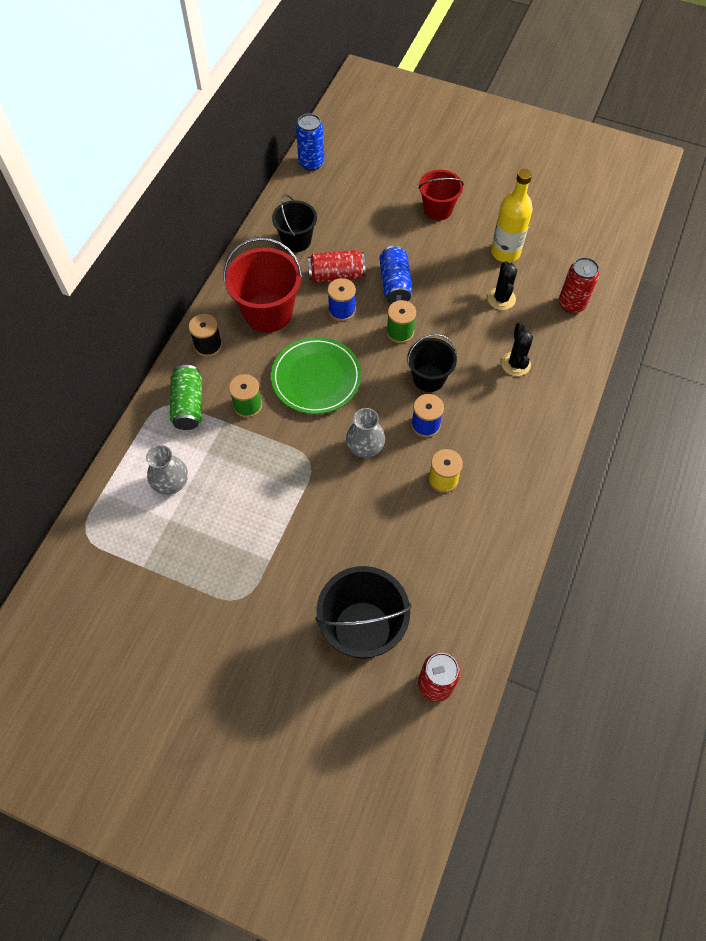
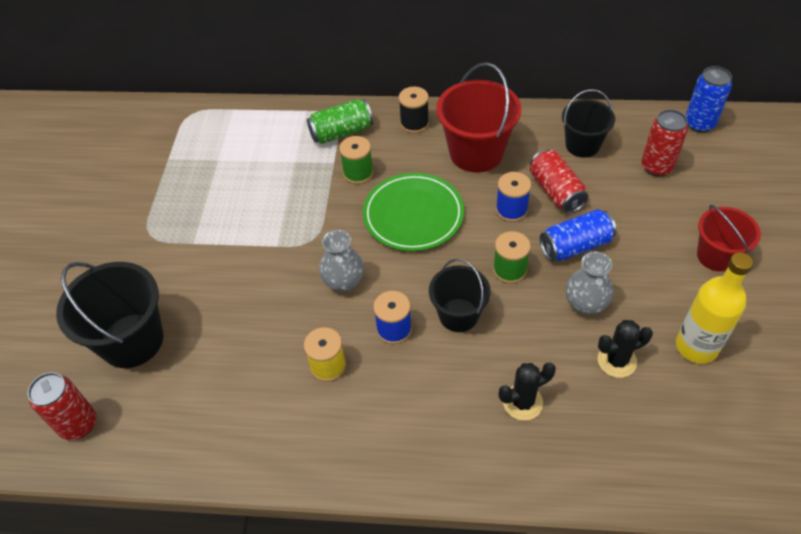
camera: 75 degrees right, 10 degrees down
(171, 483) = (255, 149): grey vase -> grey vase (585, 304)
(571, 304) = (657, 449): red can -> red can (656, 167)

